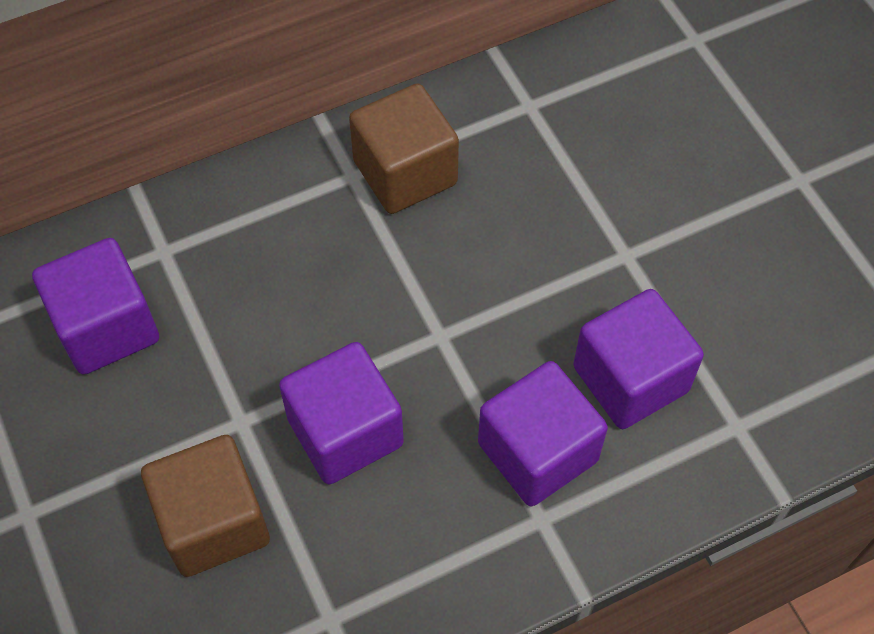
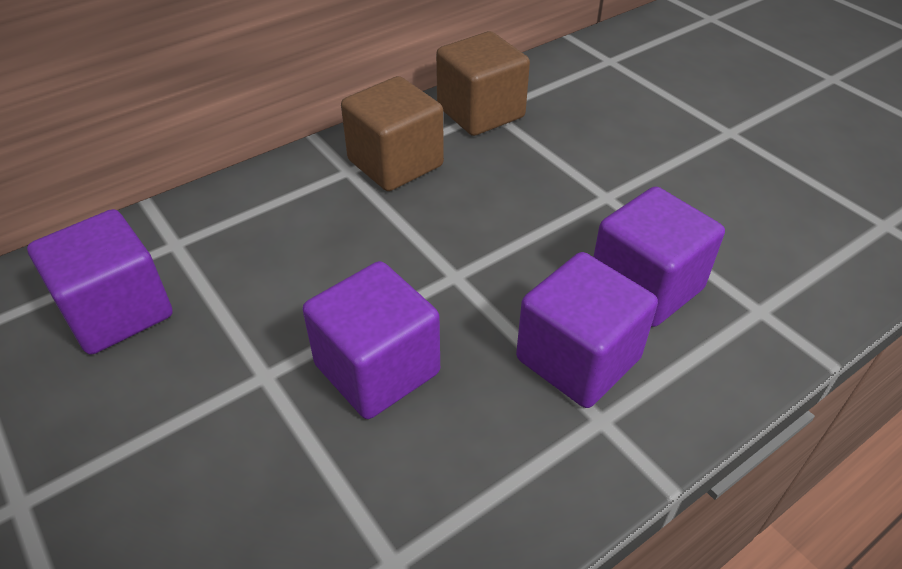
camera: 10 degrees left, 15 degrees down
(213, 522) = (243, 478): brown cube -> brown cube (480, 112)

